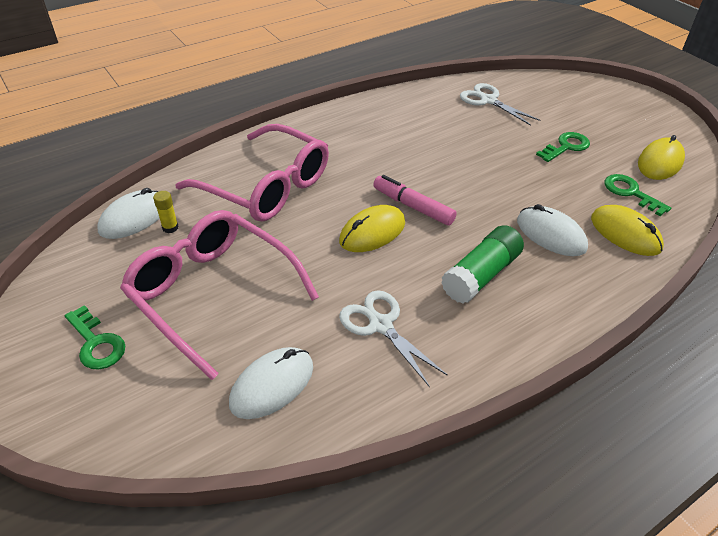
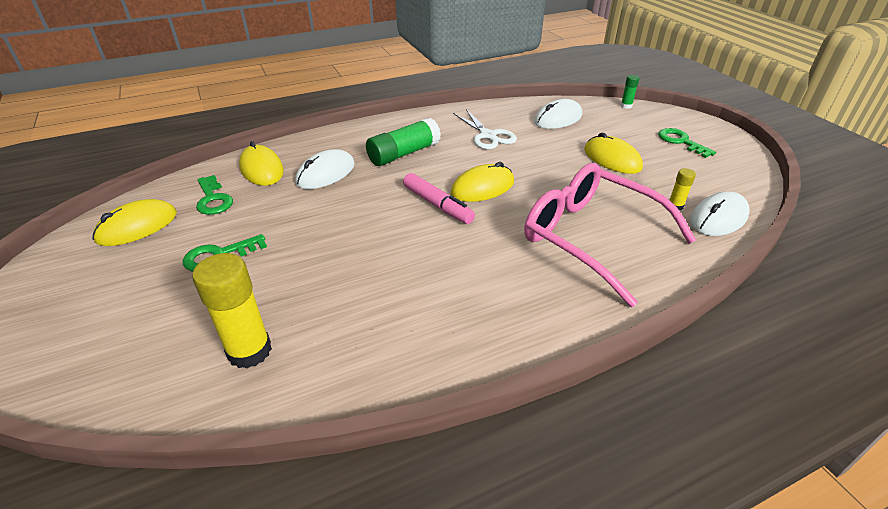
camera: 170 degrees left, 5 degrees down
(136, 447) = (626, 106): none -> green glue stick
(213, 294) = (612, 159): pink glasses -> yellow mouse
(488, 100) = (249, 351): white scissors -> yellow glue stick
(551, 234) = (326, 173): white mouse -> white mouse turned 75 degrees clockwise

